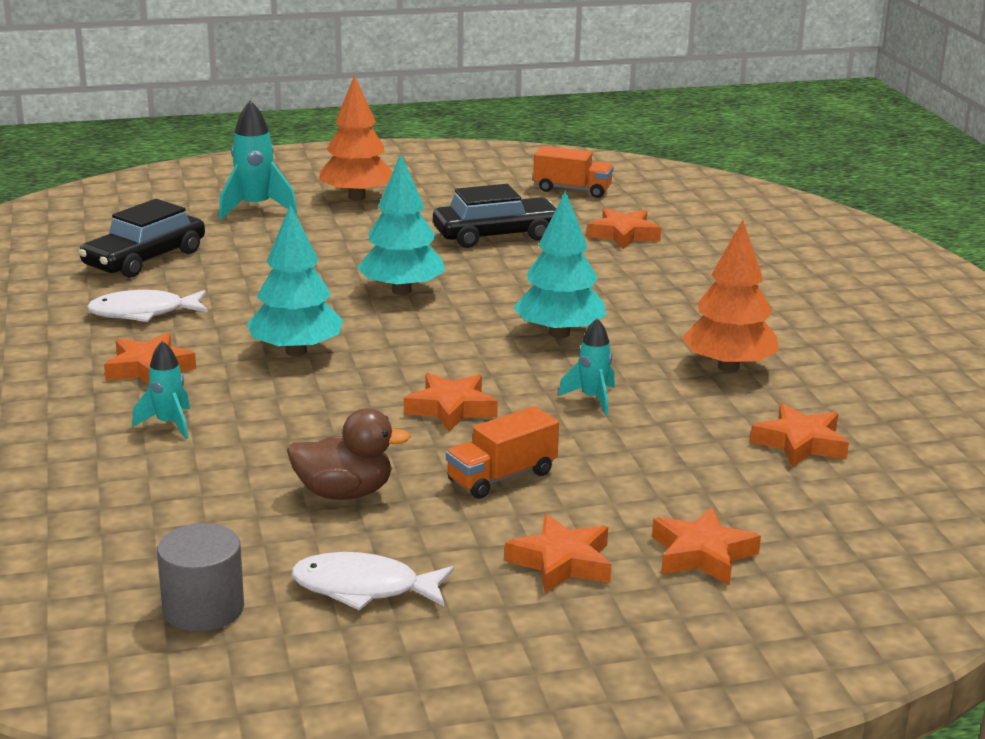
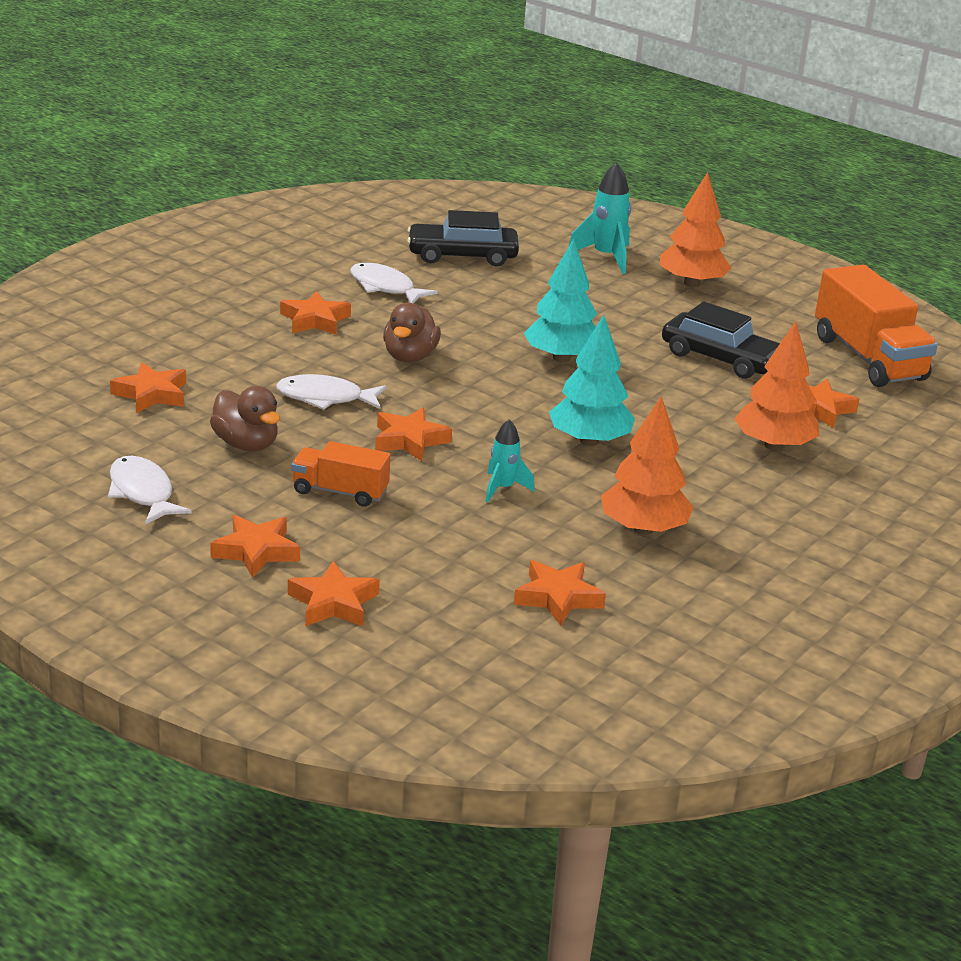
camera: 50 degrees right, 5 degrees up
(160, 509) = (151, 394): none -> orange star
(169, 424) = (254, 355): turquoise rocket -> none
(203, 609) = (62, 450): grey cylinder -> none
(296, 351) = (410, 357): turquoise tree -> brown duck
(312, 419) = (325, 398): none -> white fish
(572, 190) = (868, 358): orange truck -> orange truck, size x1.78
(659, 270) = (773, 445): none -> orange tree

